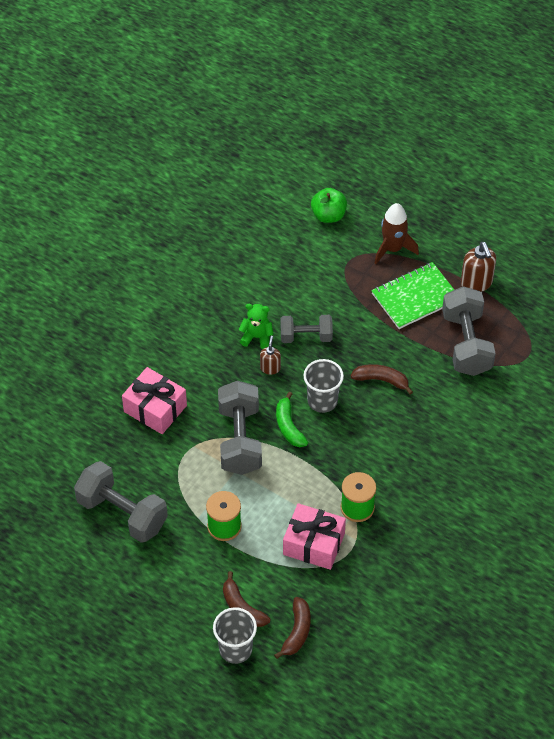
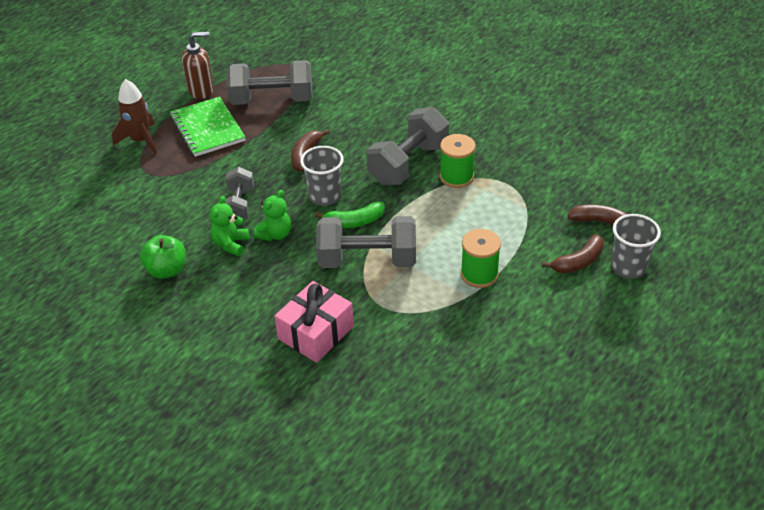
camera: 85 degrees left, 10 degrees down
(122, 513) = (462, 363): grey dumbbell -> grey dumbbell (408, 164)
(270, 368) = (275, 234): brown soap dispenser -> green teddy bear
(313, 544) = (499, 208): pink gift -> none
(328, 215) = (78, 184): green apple -> green apple (167, 270)

